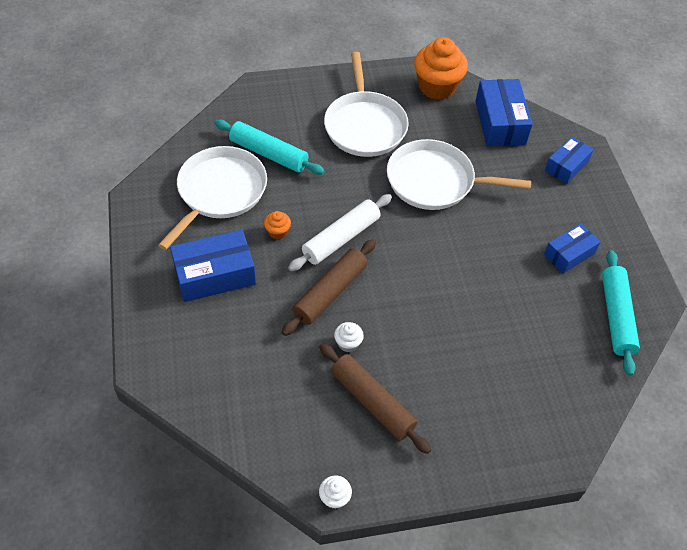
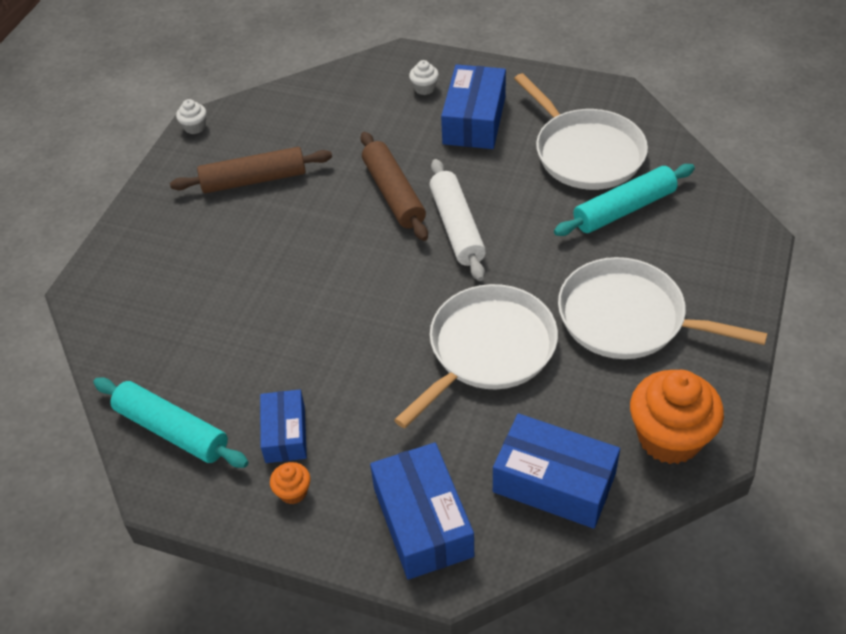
camera: 125 degrees right, 5 degrees down
(277, 232) = (499, 180): orange cupcake -> orange cupcake (293, 492)
(348, 343) = (326, 186): white cupcake -> white cupcake (424, 88)
(566, 166) = (422, 521): blue box -> blue box, size x1.59

